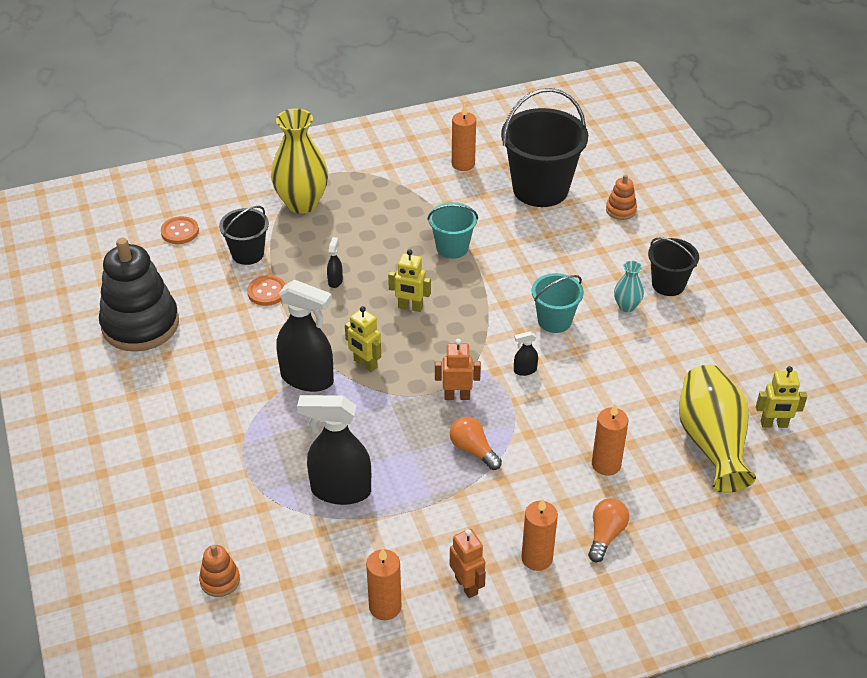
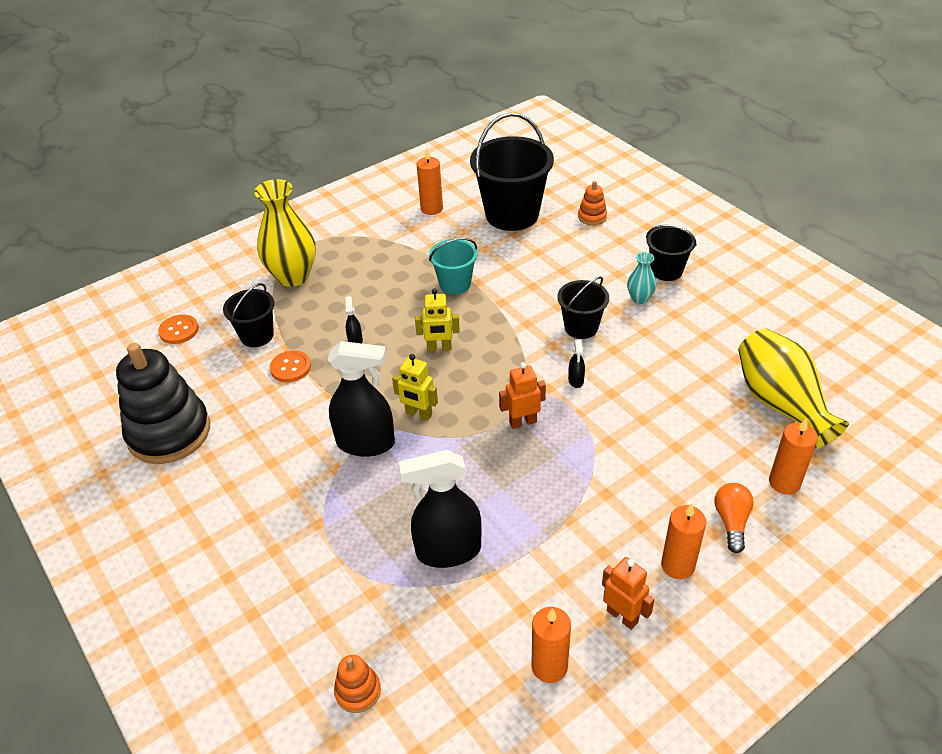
camera: 15 degrees left, 0 degrees up
(473, 450) = (563, 471): orange light bulb -> none
(525, 370) = (576, 380): black spray bottle -> black spray bottle turned 60 degrees counterclockwise
(554, 321) = (581, 327): turquoise bucket -> black bucket
(606, 464) = (696, 451): orange candle -> orange candle (784, 482)
(774, 424) = (825, 372): yellow robot -> none

